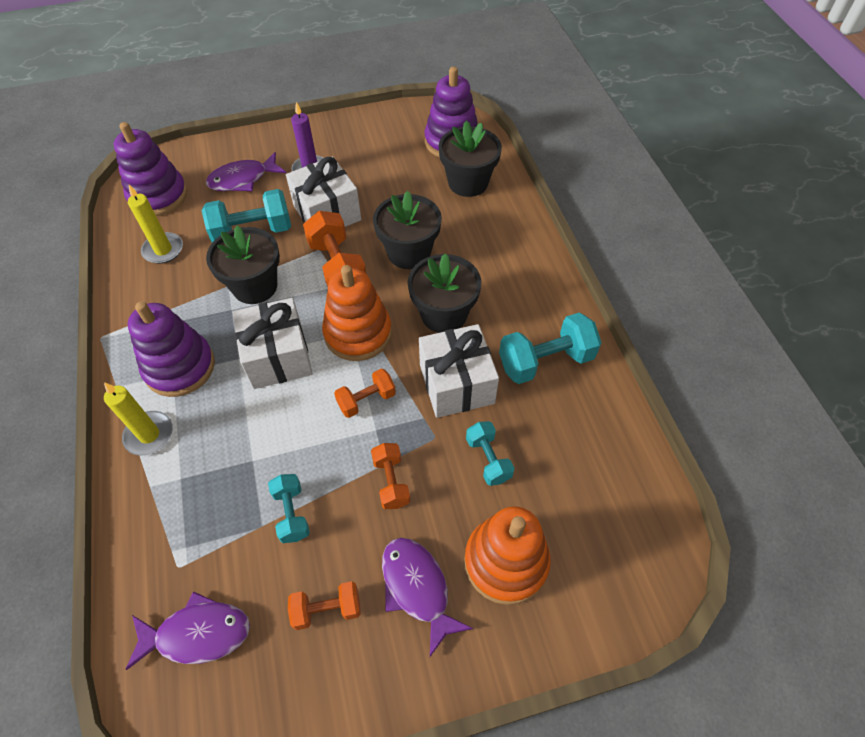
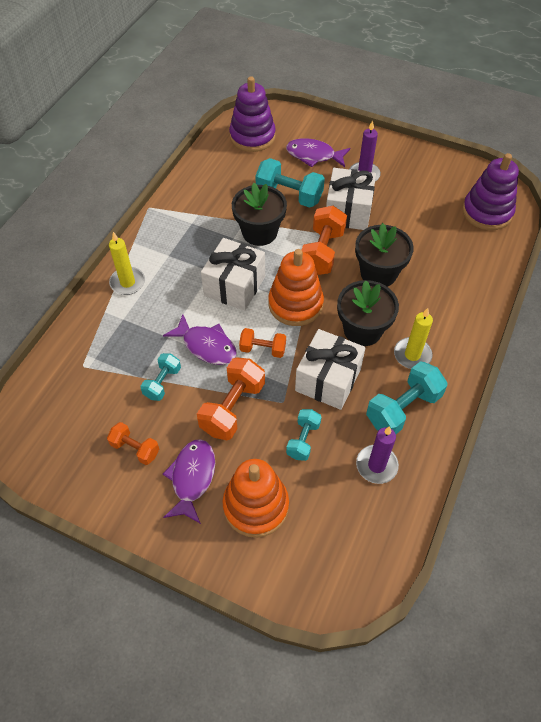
camera: 40 degrees right, 0 degrees up
(163, 250) = (226, 174): yellow candle -> yellow candle (412, 355)
(180, 367) = (175, 254): purple stacking toy -> none
(197, 634) = (63, 408): purple fish -> purple fish (206, 346)
(391, 482) = (232, 408): orange dumbbell -> orange dumbbell, size x1.67
(468, 183) = (469, 250): black flower pot -> none
(546, 361) = (403, 408): turquoise dumbbell -> turquoise dumbbell turned 60 degrees counterclockwise
(573, 431) = (376, 465): none -> purple candle

